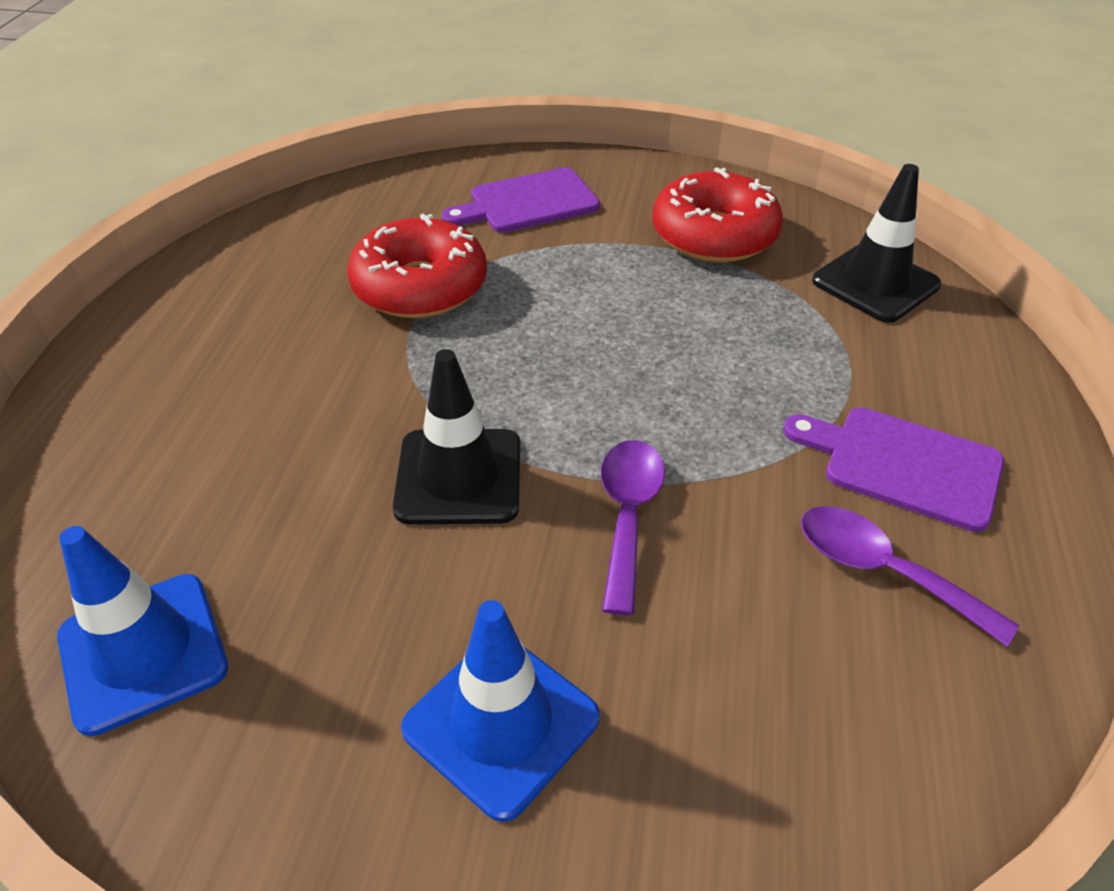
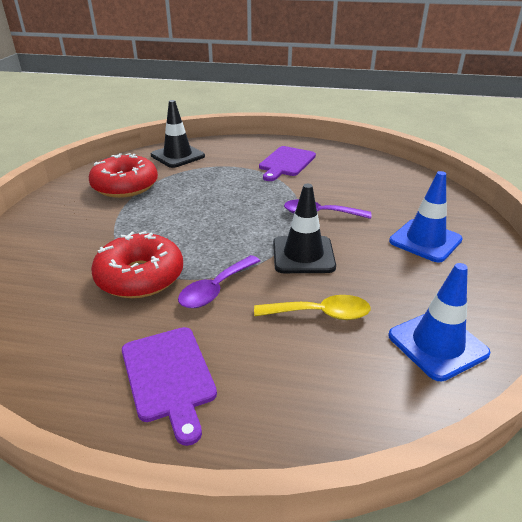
camera: 90 degrees left, 10 degrees down
(277, 489) = (320, 314): none -> yellow spoon
(528, 203) = (61, 239): purple cutting board -> purple cutting board (169, 376)
(883, 571) = (335, 171): purple spoon -> purple spoon (215, 289)

